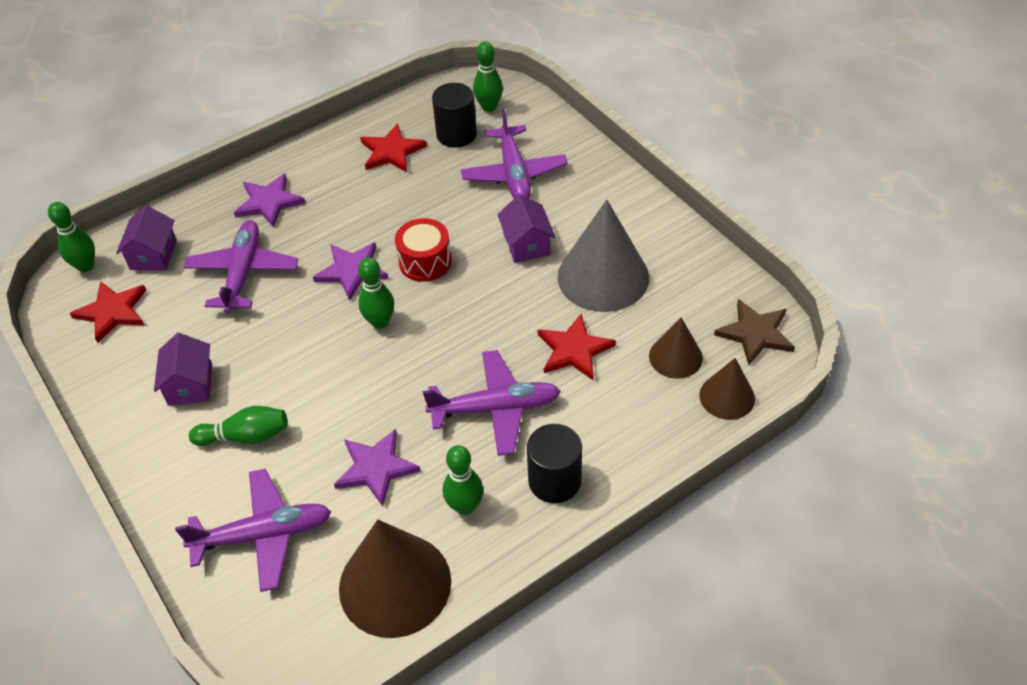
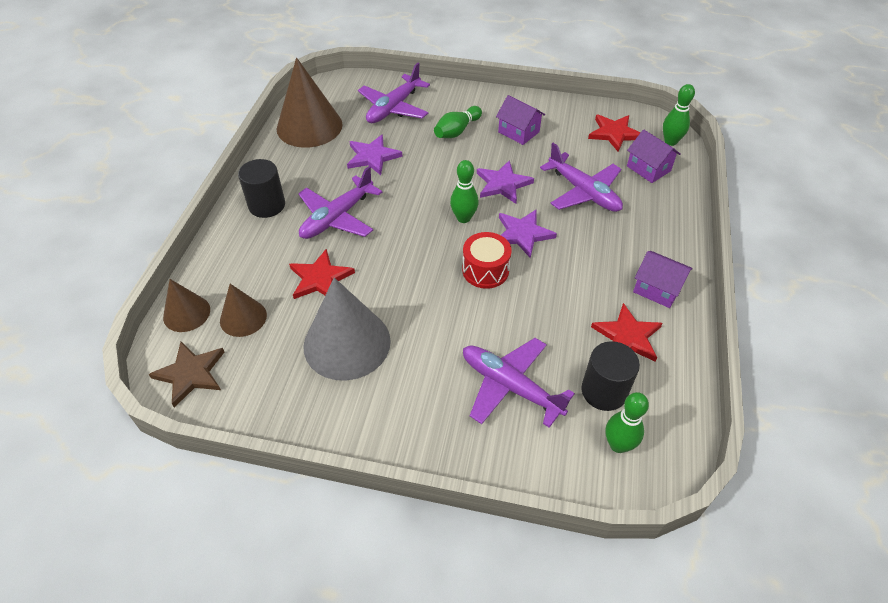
camera: 135 degrees right, 0 degrees up
(269, 202) = (642, 239): purple star -> purple star (502, 184)
(465, 506) = (306, 168): green bowling pin -> none
(526, 244) = (430, 330): purple house -> purple house (657, 289)

